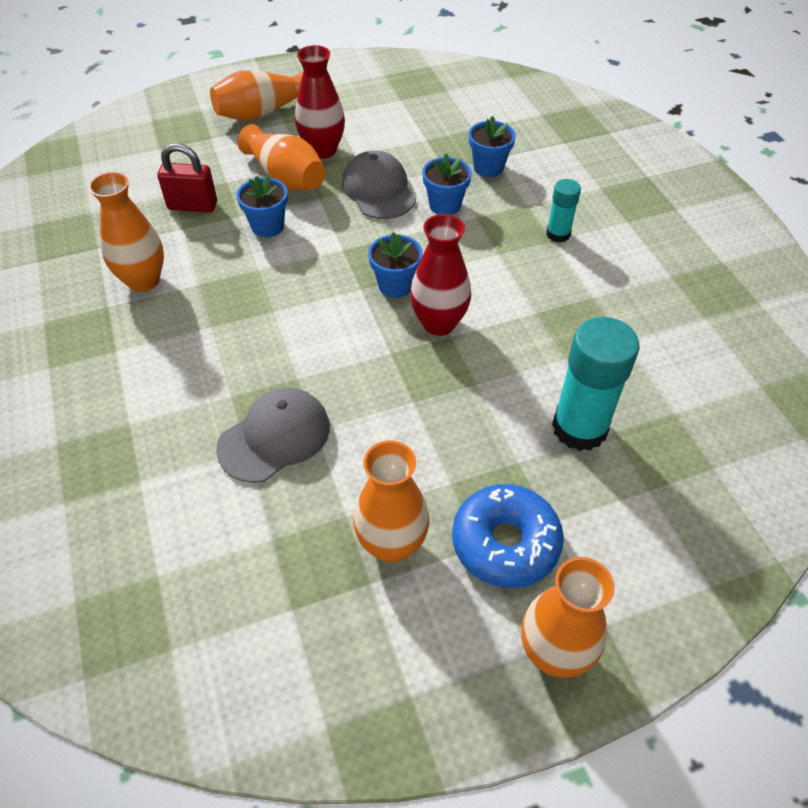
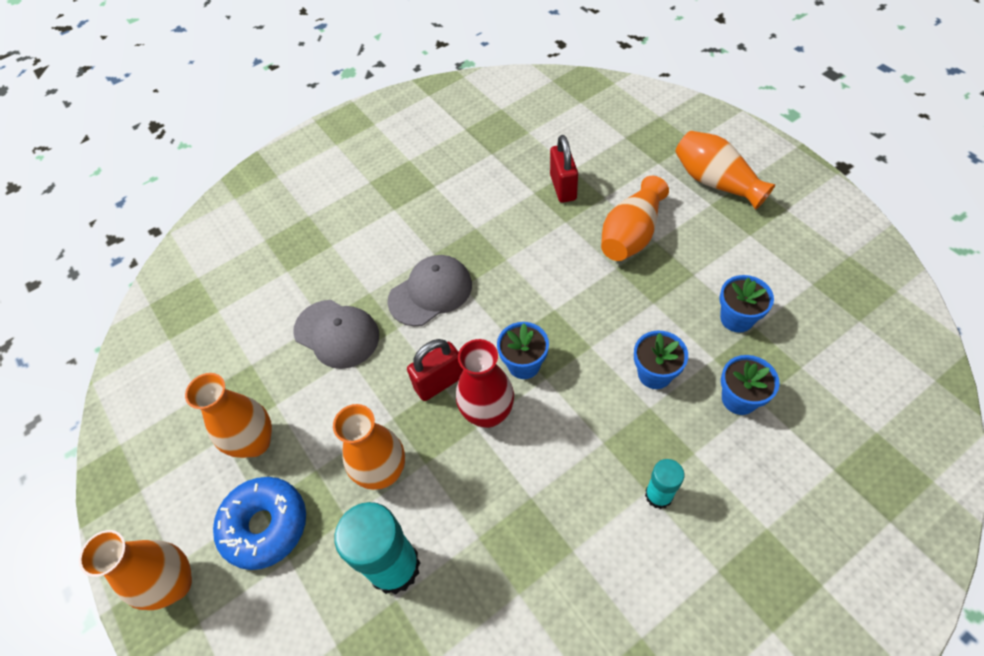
camera: 80 degrees right, 5 degrees up
(143, 281) = (466, 194): orange vase -> orange vase (383, 472)
(267, 226) = (560, 245): blue flower pot -> blue flower pot (736, 318)
(322, 150) = (686, 247): red vase -> none
(378, 190) = (649, 310): grey cap -> grey cap (430, 292)
(386, 354) = (439, 382): none -> red padlock

